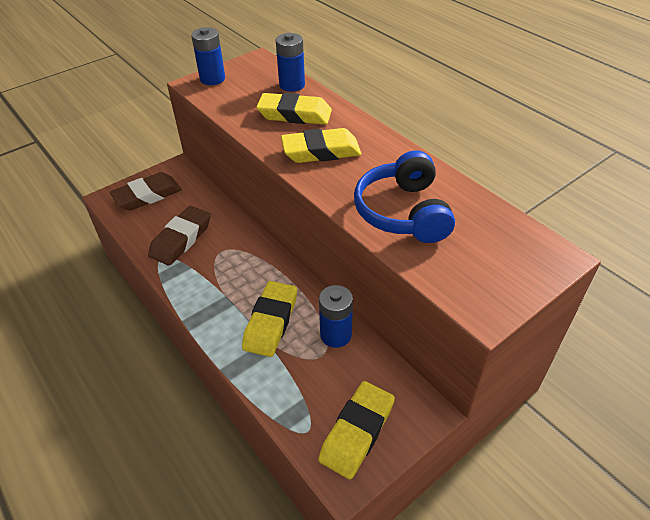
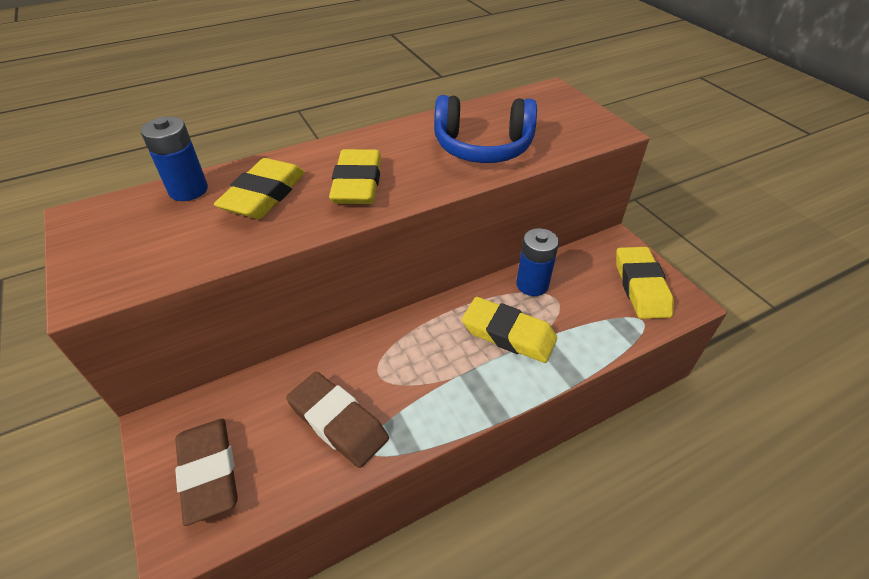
camera: 80 degrees left, 0 degrees up
(212, 79) = (95, 269): blue battery -> none
(357, 432) = (641, 287): yellow eraser -> yellow eraser turned 45 degrees clockwise

